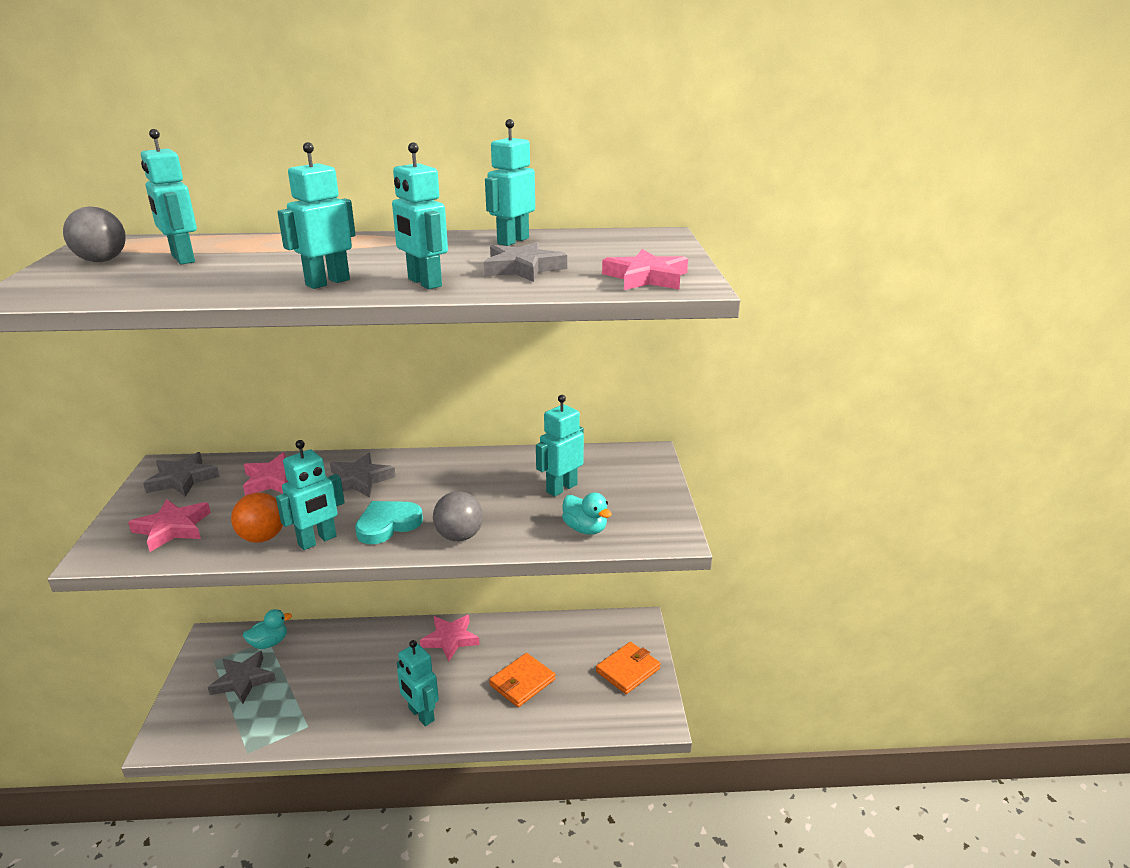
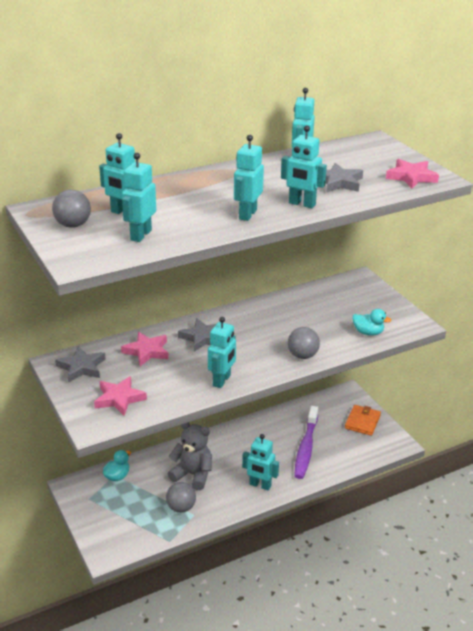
camera: 25 degrees left, 5 degrees up
(243, 680) = (123, 503): grey star -> none
(262, 537) = (185, 388): orange ball -> none
(301, 710) = (181, 507): none -> grey ball
(353, 671) = (193, 475): none -> grey teddy bear
(387, 524) = (253, 360): turquoise heart -> none
(450, 639) = (239, 437): pink star -> none
(522, 682) = (306, 448): orange wallet -> purple toothbrush
(561, 488) = (331, 312): turquoise robot -> turquoise robot (140, 235)

